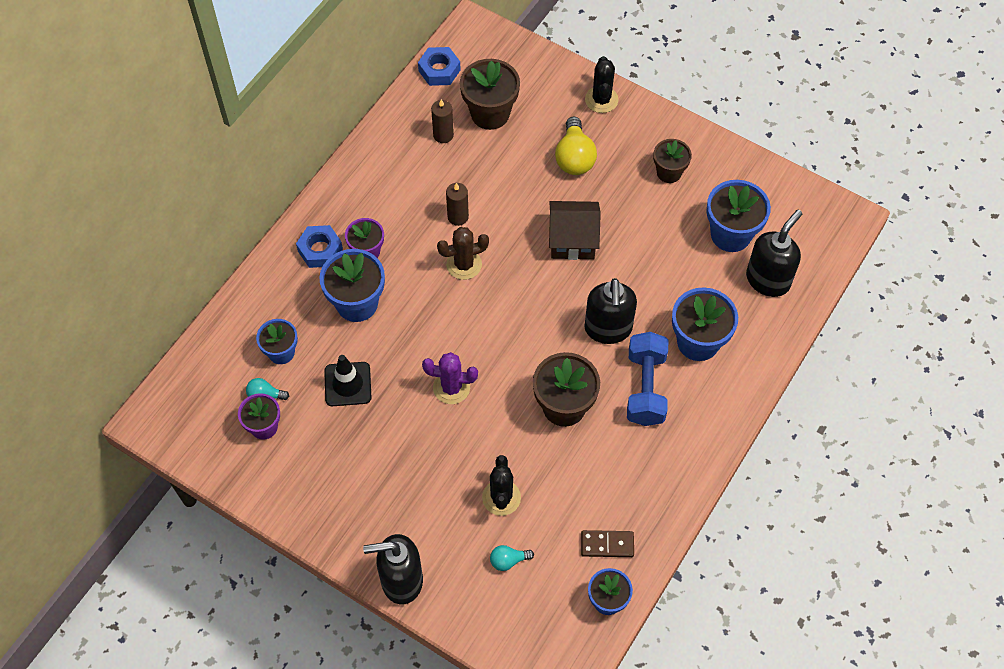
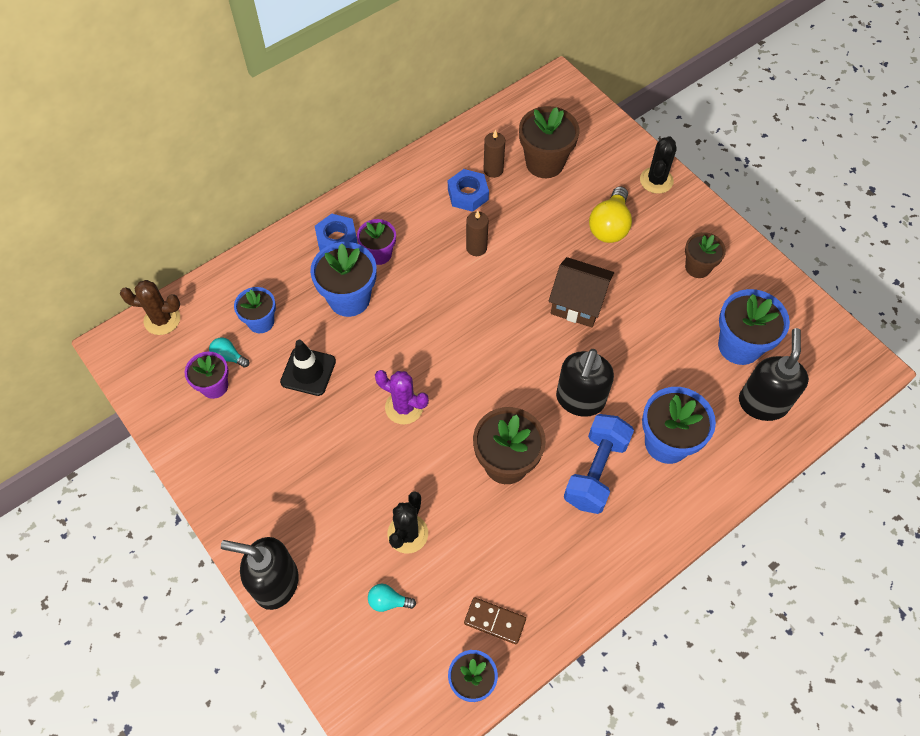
camera: 20 degrees right, 0 degrees up
(439, 70) = (513, 112): blue nut -> blue nut (468, 194)
(464, 264) = (464, 294): brown cactus -> brown cactus (162, 319)
(768, 280) = (762, 403): black soap dispenser -> black soap dispenser turned 45 degrees counterclockwise

